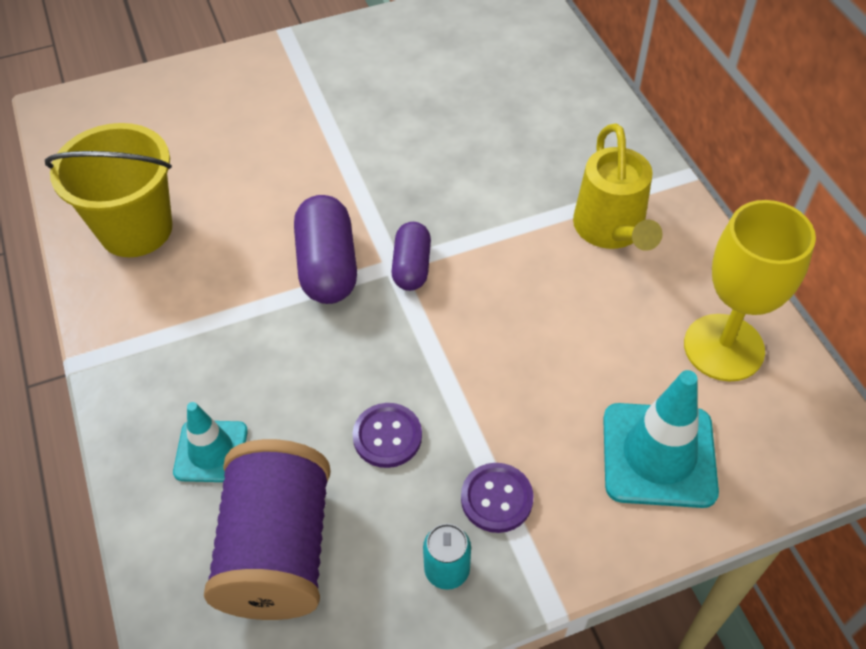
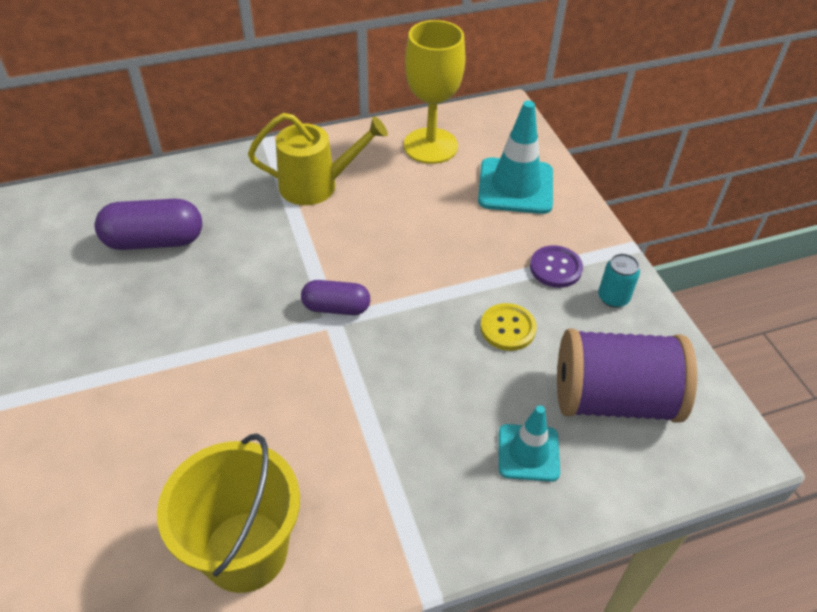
camera: 90 degrees left, 5 degrees down
(327, 266) = (326, 368): purple capsule -> purple capsule (154, 241)
(387, 436) = (508, 328): purple button -> yellow button

